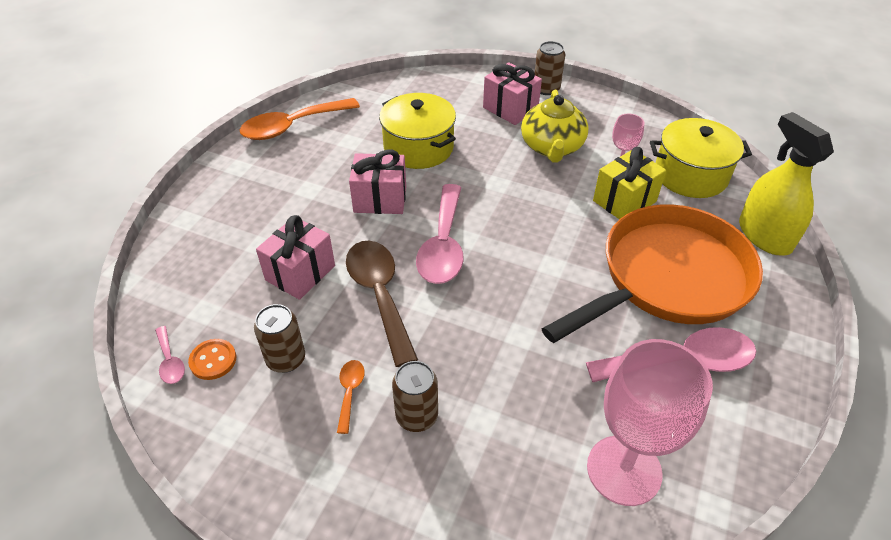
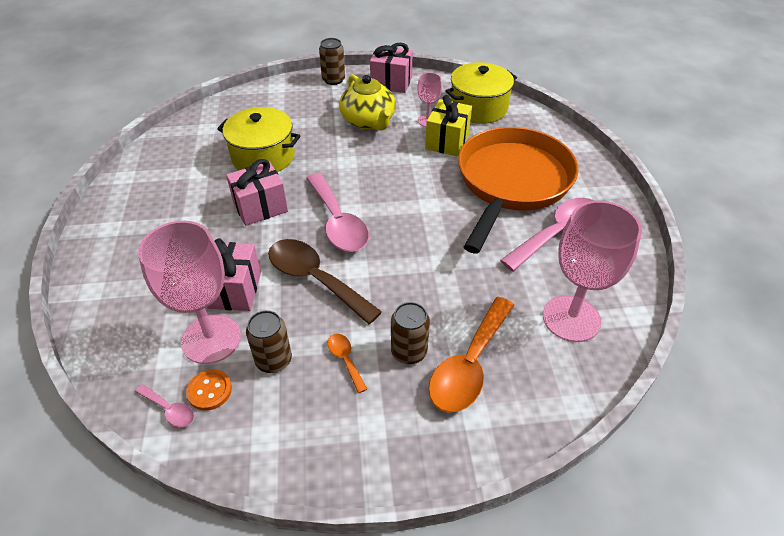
camera: 30 degrees left, 0 degrees up
(248, 311) = (211, 339): none -> pink goblet
(292, 126) = (135, 177): orange spoon -> orange spoon (469, 365)
(510, 109) = (316, 103): pink gift -> pink gift (391, 82)
(764, 235) = (551, 131): yellow spray bottle -> none

